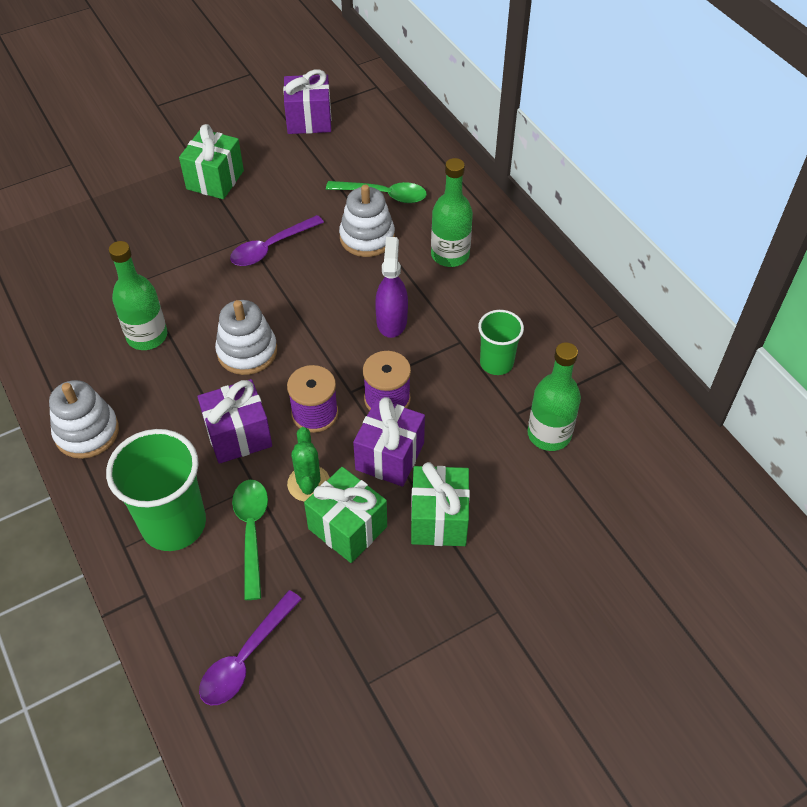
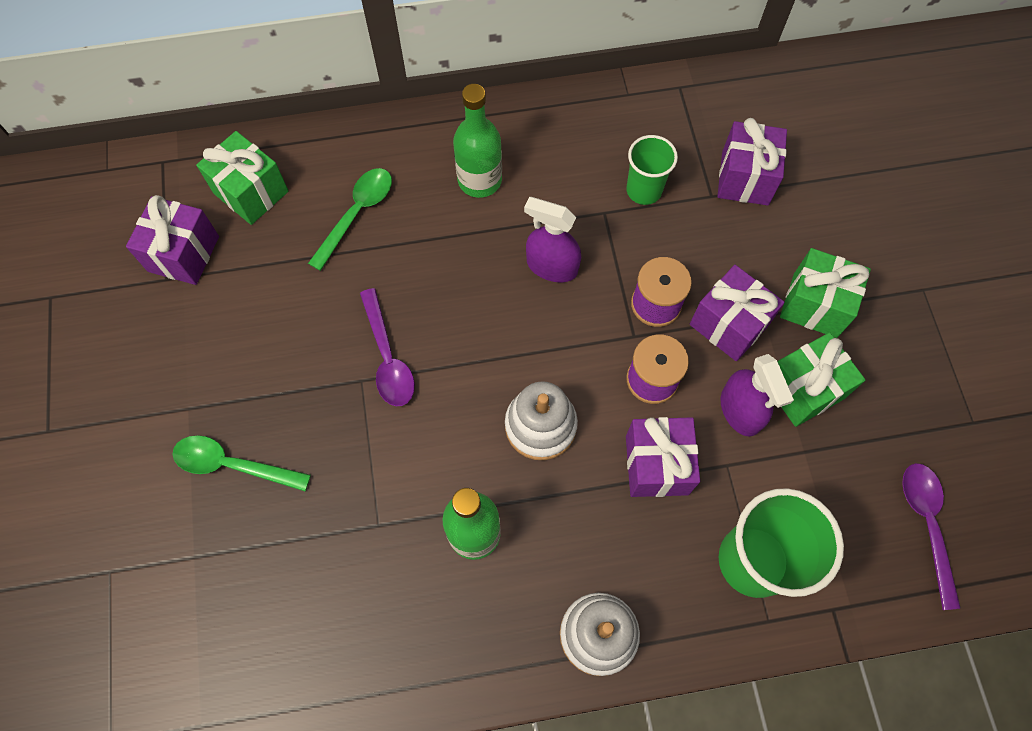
camera: 70 degrees left, 15 degrees up
(215, 180) = (238, 391): green gift -> green gift (251, 192)
(246, 657) = (926, 525): purple spoon -> purple spoon turned 150 degrees counterclockwise
(251, 532) = (784, 483): green spoon -> green spoon (233, 465)
(308, 483) = (740, 411): green cactus -> purple spray bottle
(367, 237) = (417, 252): white stacking toy -> none
(549, 434) = (745, 178): green bottle -> purple gift

